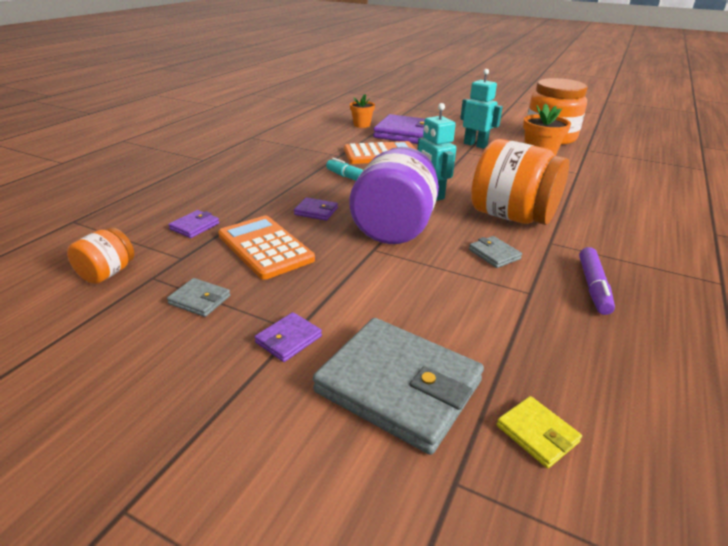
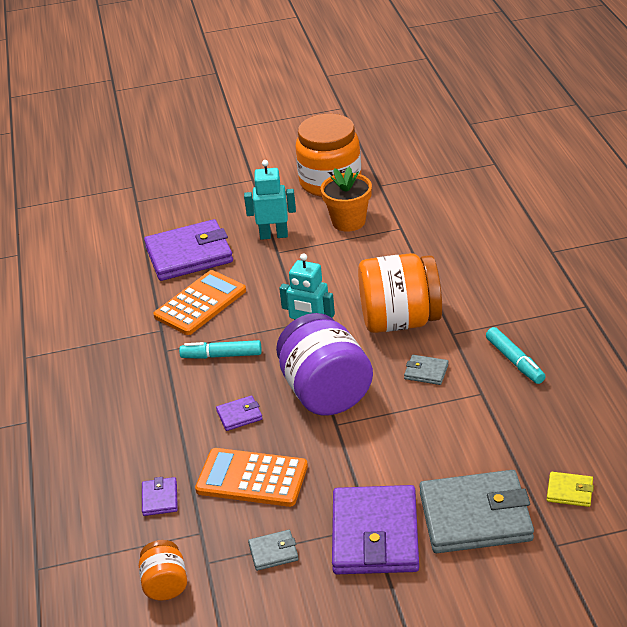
camera: 35 degrees left, 5 degrees up
(288, 339) = (375, 535): purple wallet -> purple wallet, size x2.30
(362, 125) = (119, 266): orange flower pot -> none
(593, 287) = (515, 361): purple marker -> turquoise marker

